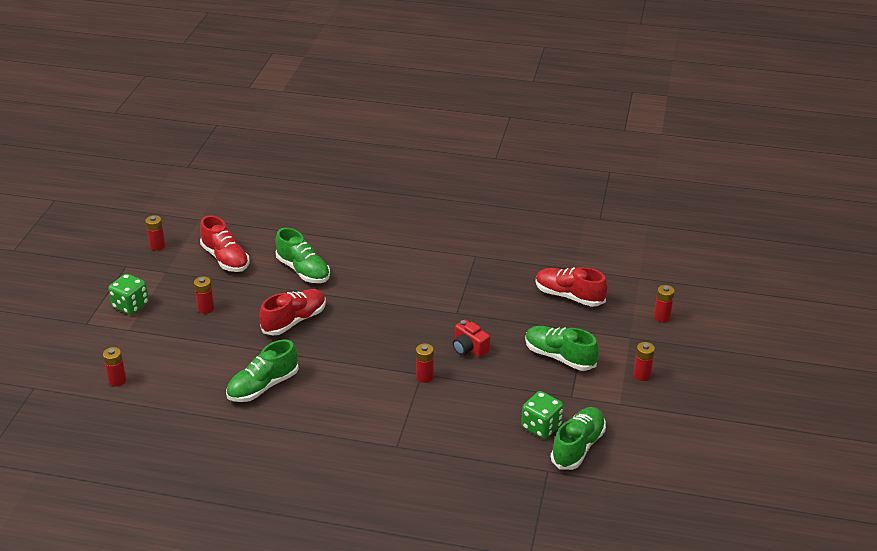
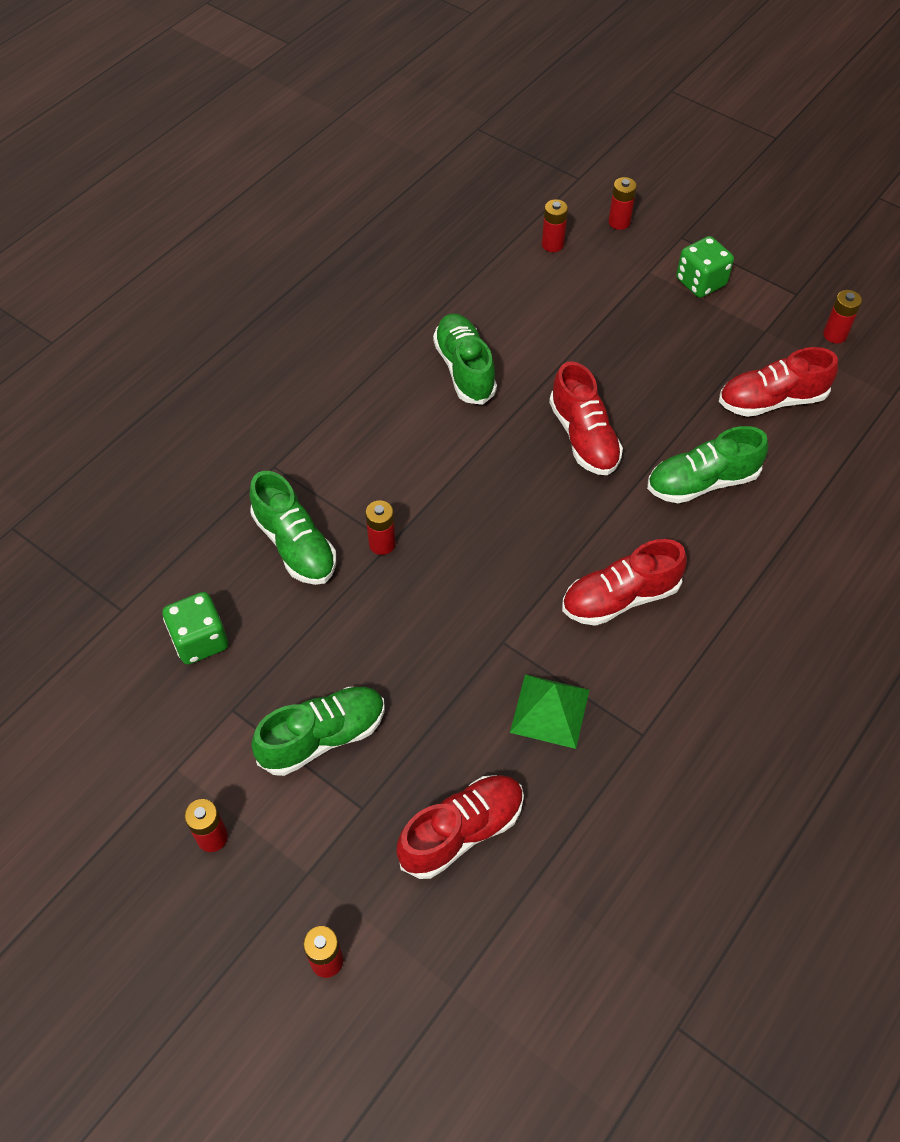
camera: 115 degrees right, 20 degrees up
(206, 308) = (658, 352): red battery -> red battery (619, 222)
(401, 280) = (620, 598): none -> red shoe
(469, 348) = (411, 623): red camera -> none
(485, 286) = (550, 711): none -> green pyramid
(578, 447) = (134, 666): green shoe -> green shoe (295, 545)

